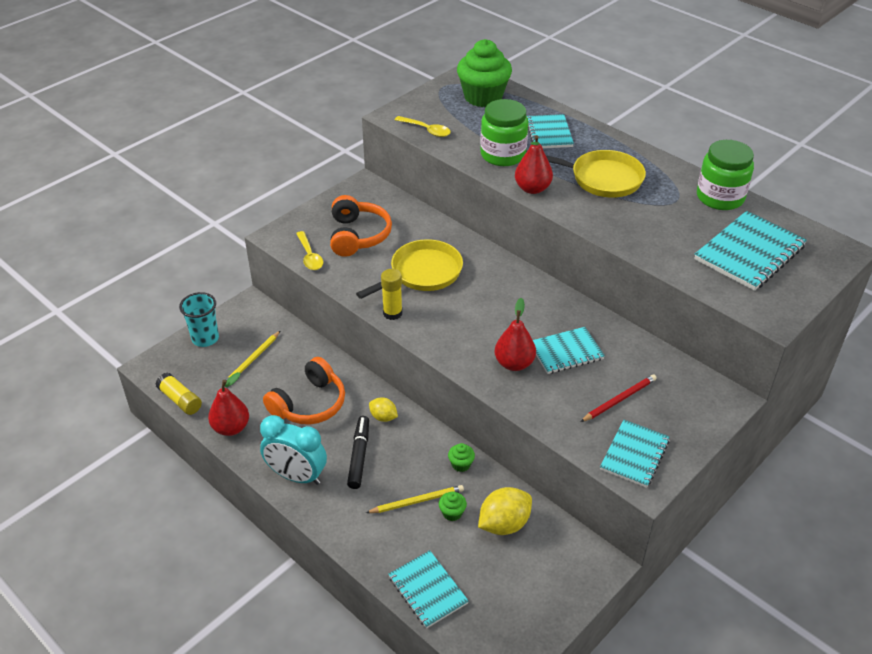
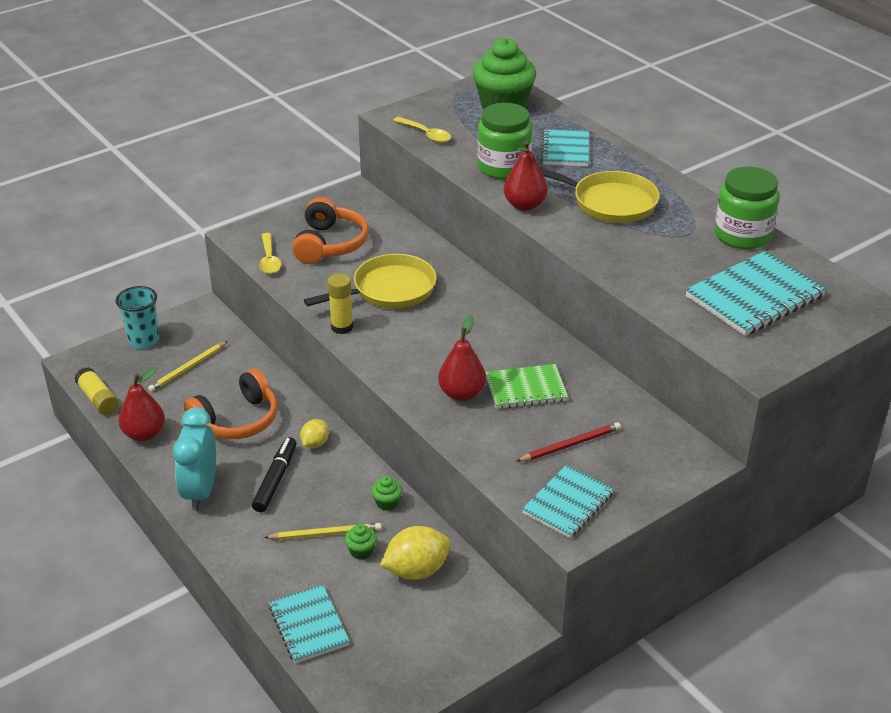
camera: 10 degrees right, 5 degrees down
(297, 476) = (200, 491): turquoise clock -> turquoise clock turned 60 degrees clockwise
(383, 417) = (315, 443): yellow lemon -> yellow lemon turned 75 degrees clockwise
(566, 352) = (526, 389): turquoise notebook -> green notebook

